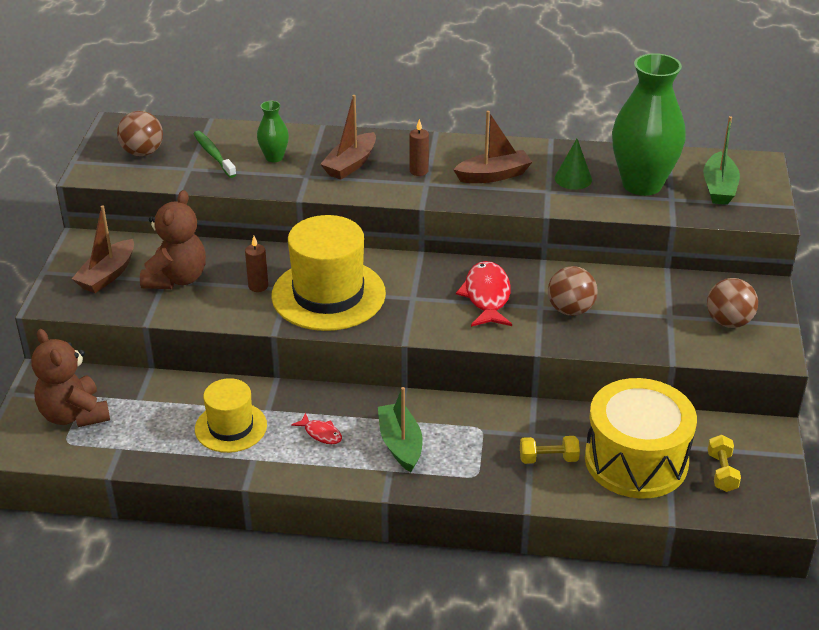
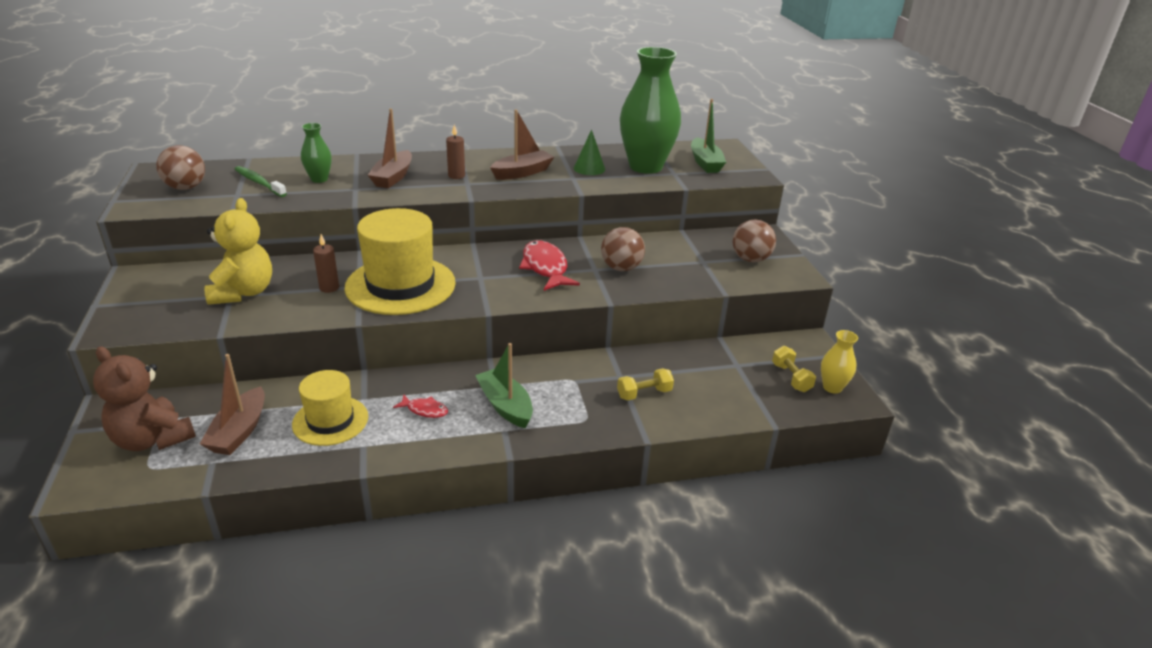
camera: 20 degrees left, 5 degrees down
(107, 275) = (167, 299): brown boat -> brown boat (239, 431)
(176, 279) = (243, 292): brown teddy bear -> yellow teddy bear
(636, 460) = (718, 381): yellow drum -> none
(763, 492) = (832, 387): none -> yellow vase

